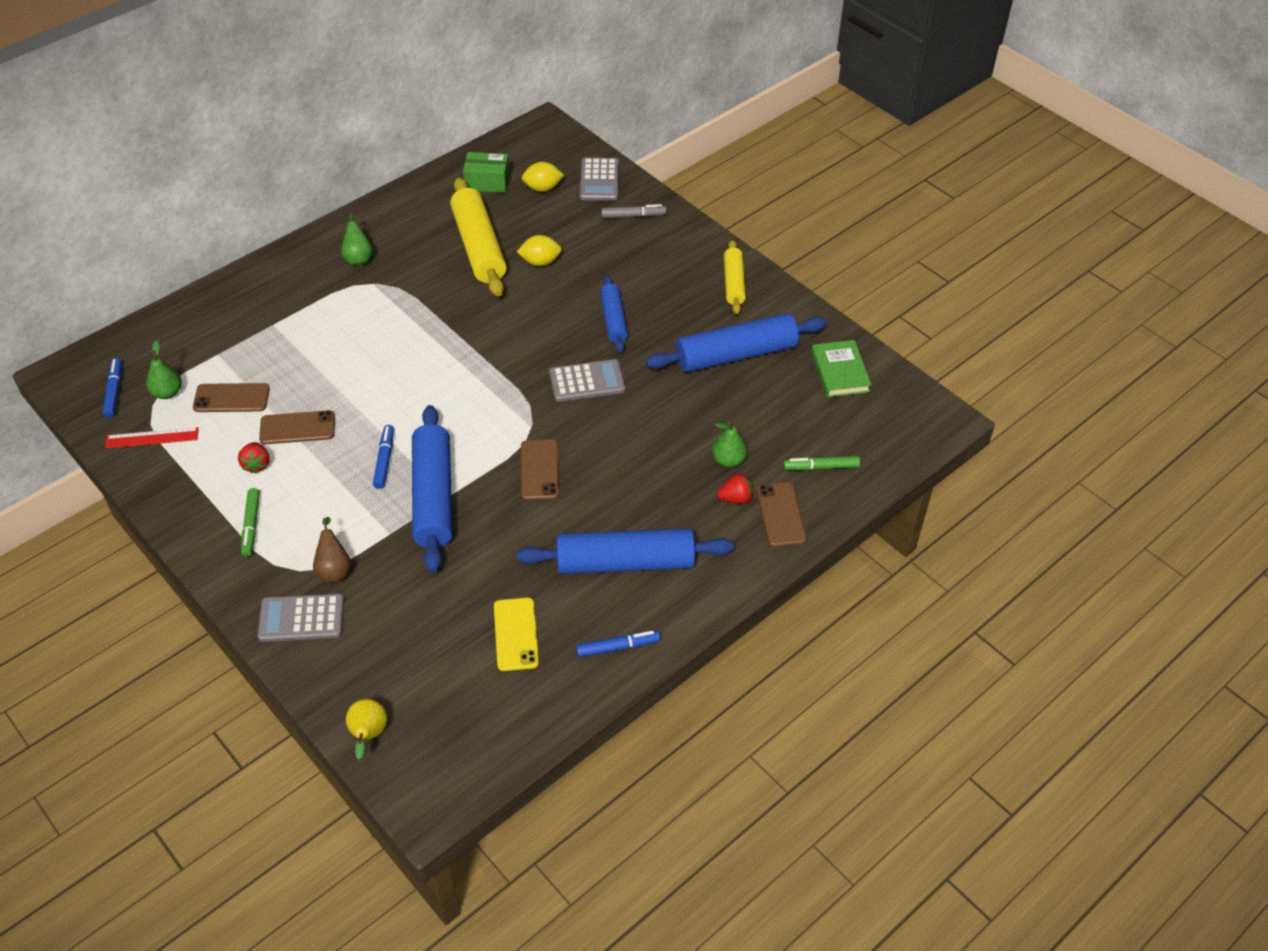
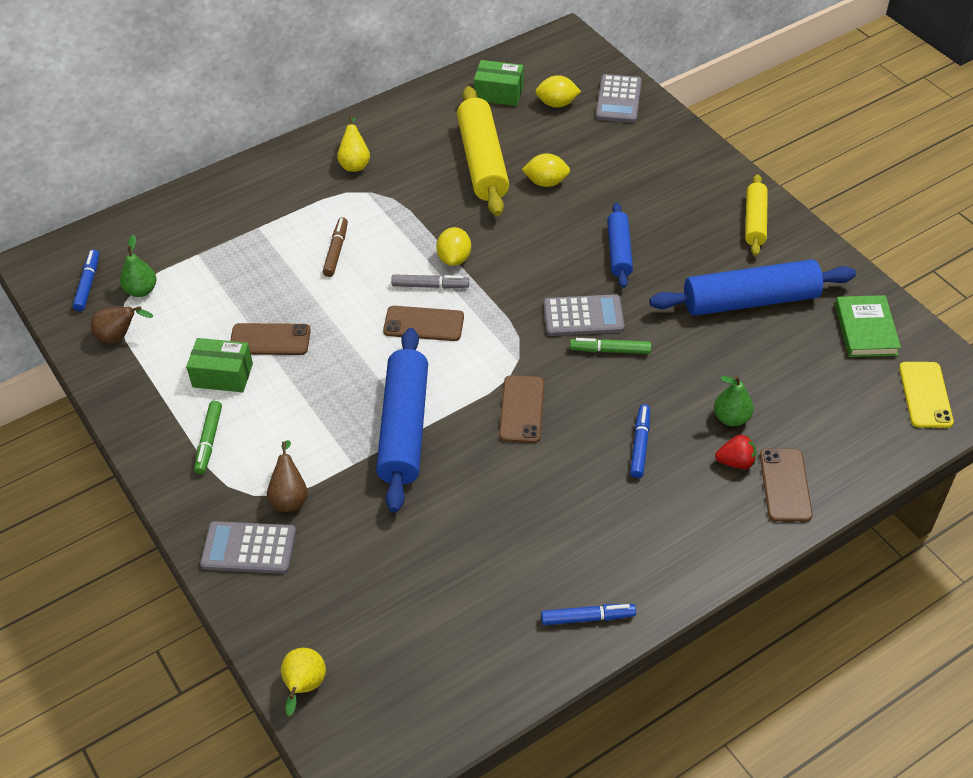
camera: 10 degrees right, 0 degrees up
(152, 438) = (119, 337): red ruler -> brown pear
(231, 398) = (206, 302): brown phone -> brown phone (423, 324)
(256, 464) = (222, 375): red strawberry -> green box
(350, 341) = (336, 251): none -> brown marker
(358, 258) = (355, 164): green pear -> yellow pear
(384, 460) = (357, 383): blue marker -> blue marker (640, 445)
(462, 339) = (454, 258): none -> yellow lemon
(516, 634) = (476, 591): yellow phone -> yellow phone (925, 395)
(625, 563) = (605, 522): blue rolling pin -> none
(633, 216) = (651, 140): grey marker -> grey marker (430, 286)
(821, 467) = (835, 435): green marker -> green marker (610, 350)

